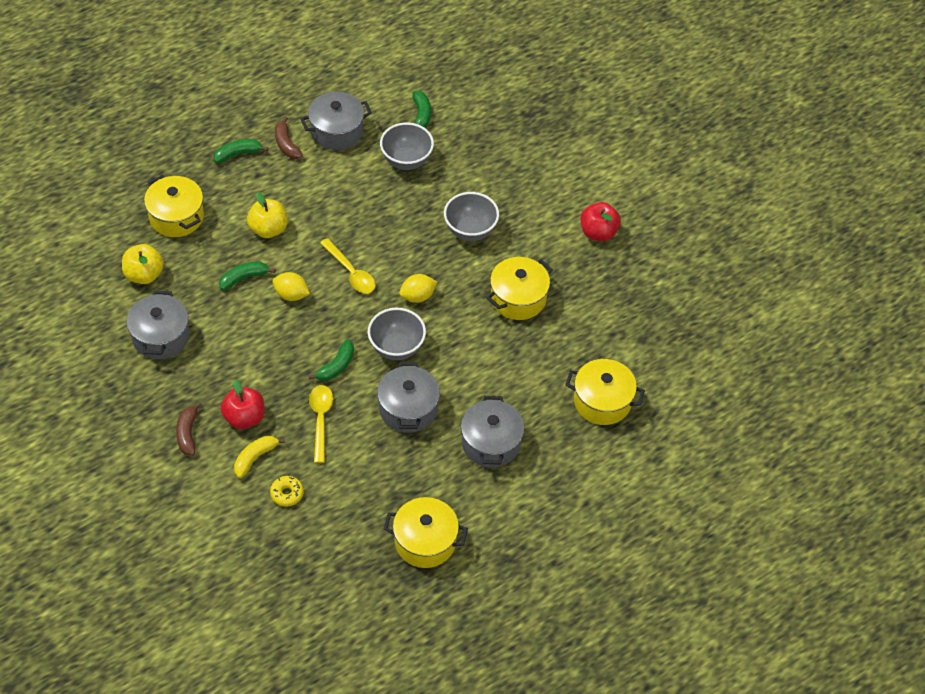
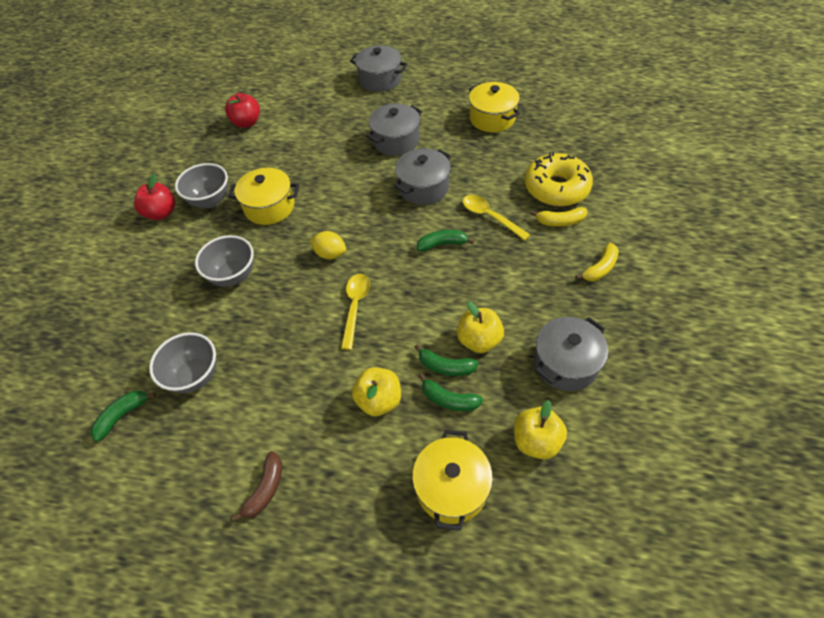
camera: 130 degrees left, 0 degrees up
(188, 433) = (600, 268): brown banana -> yellow banana
(236, 311) = (479, 340): none -> yellow apple
(238, 154) = (321, 520): green banana -> green banana (449, 399)
(244, 418) = (545, 252): red apple -> red apple (247, 123)
(287, 494) = (556, 188): yellow donut -> yellow donut, size x2.32
(291, 295) = (420, 322): yellow lemon -> none
(320, 420) = (490, 217): yellow spoon -> yellow spoon turned 90 degrees clockwise
(336, 131) = (207, 463): grey pot -> grey pot (380, 80)
(396, 348) = (387, 229): grey bowl -> grey bowl (210, 200)
(602, 401) = (306, 123): yellow pot -> none

